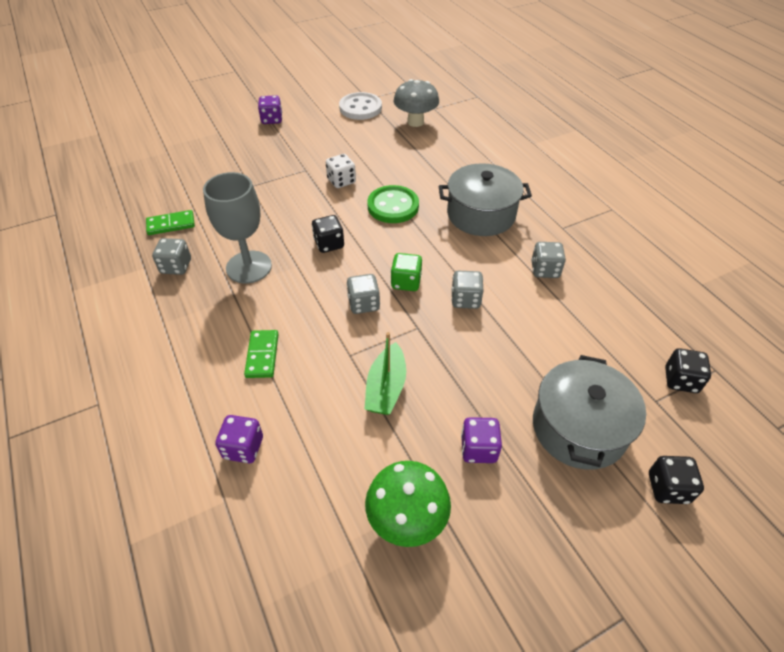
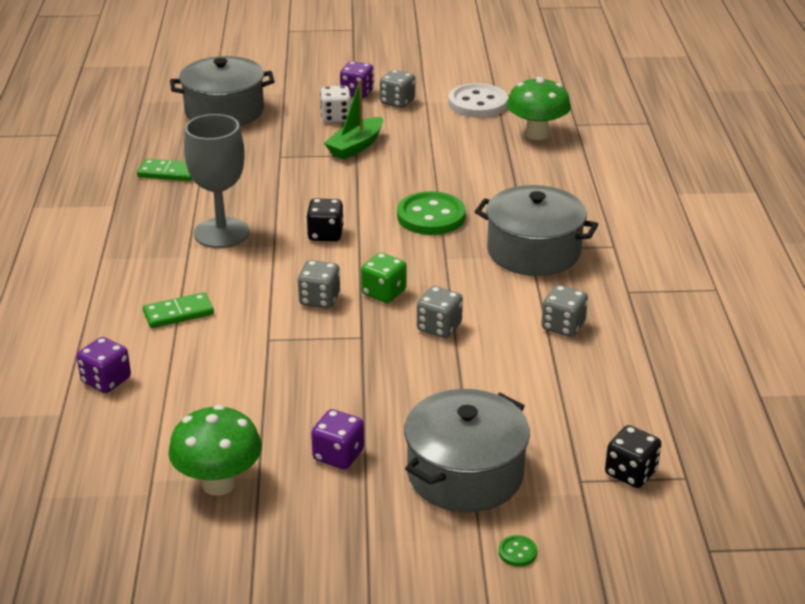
camera: 25 degrees right, 15 degrees down
(176, 266) = (147, 213): grey dice -> grey dice (397, 102)
(182, 158) = (224, 111): none -> grey pot
(262, 355) = (178, 313): green domino -> green domino turned 45 degrees clockwise
(341, 181) = (390, 176): white dice -> white dice (336, 117)
(386, 388) = (284, 377): green boat -> green boat (355, 146)
(415, 122) = (536, 134): grey mushroom -> green mushroom
(668, 488) = (517, 552): black dice -> green button

